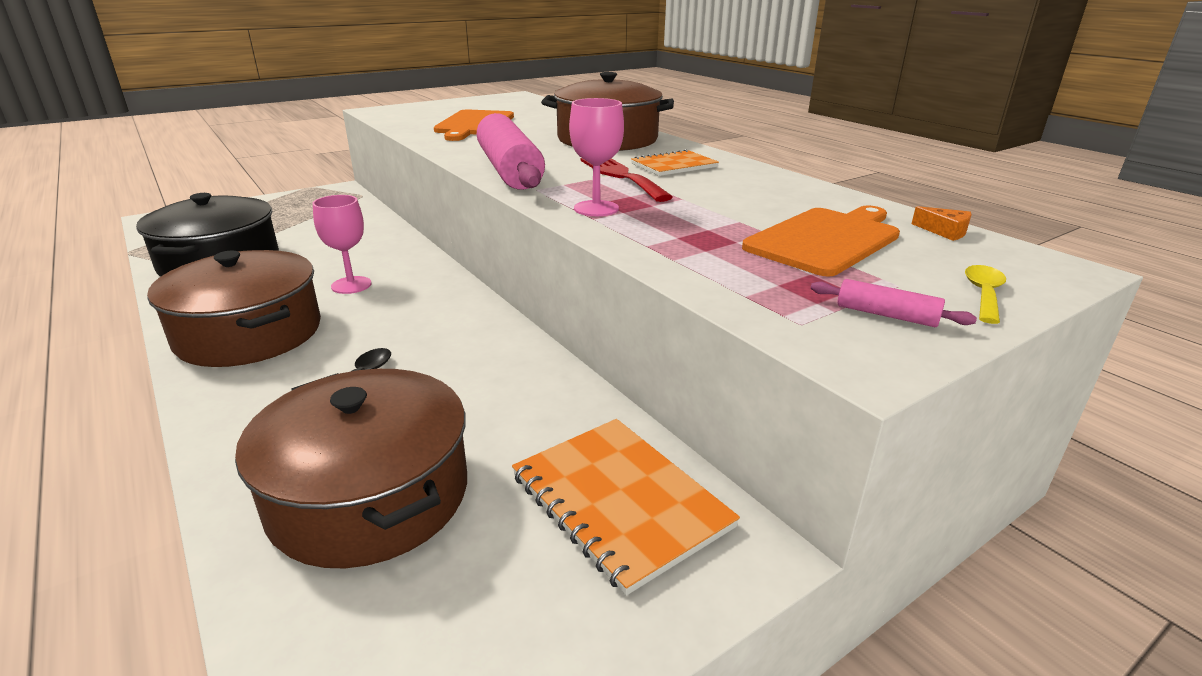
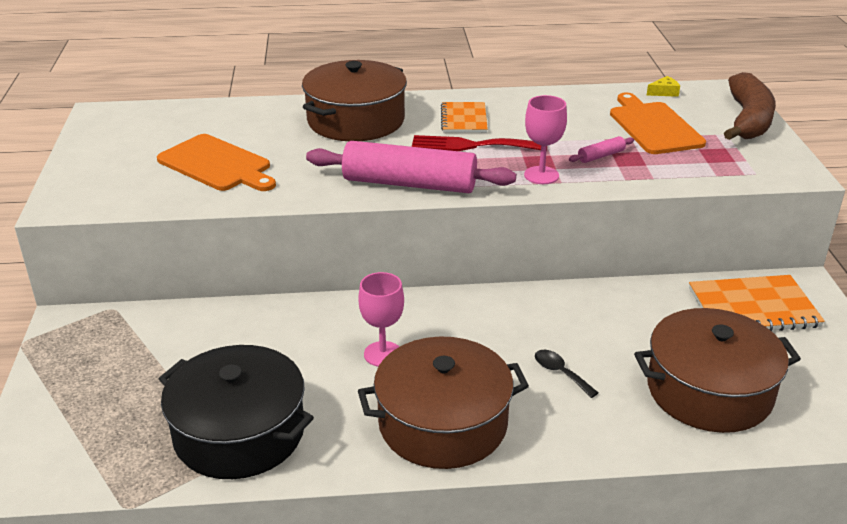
camera: 60 degrees left, 5 degrees up
(886, 315) = (758, 151): pink rolling pin -> pink rolling pin (601, 156)
(944, 231) = (664, 92): orange cheese -> yellow cheese
(983, 294) = (748, 120): yellow spoon -> brown banana

